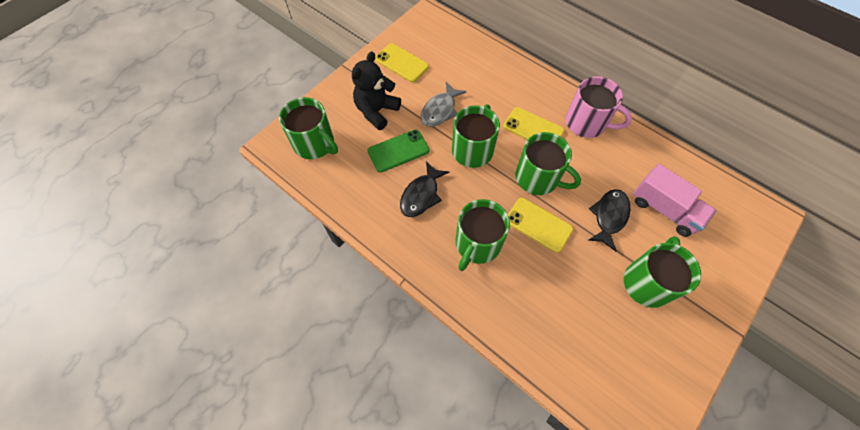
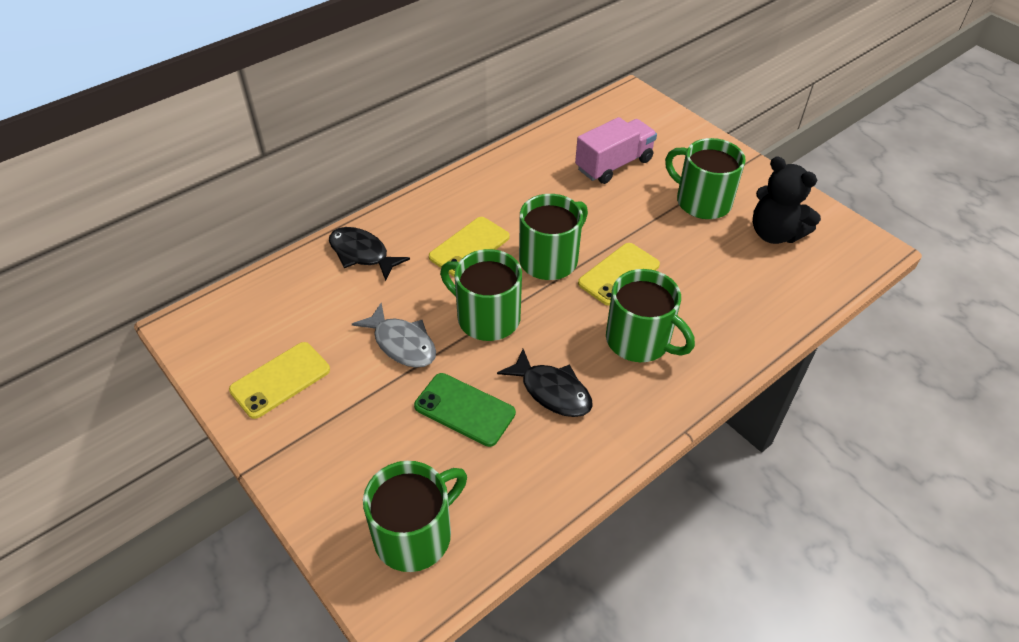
camera: 80 degrees left, 15 degrees down
(376, 111) = (374, 430): black teddy bear -> black teddy bear (774, 233)
(398, 151) = (464, 409): green phone -> green phone turned 45 degrees counterclockwise
(587, 123) = (476, 195): pink mug -> none
(609, 217) = (617, 210): black fish -> black fish (362, 254)

